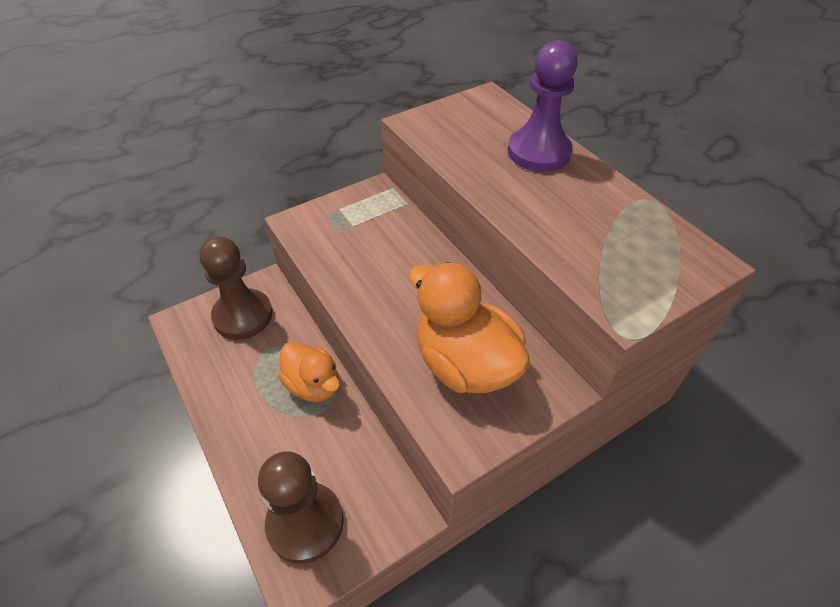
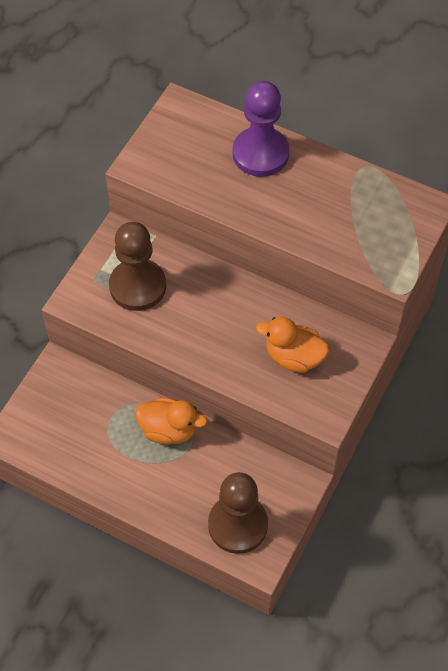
camera: 30 degrees left, 10 degrees up
(243, 316) = (63, 404): brown pawn -> brown pawn (138, 286)
(465, 364) = (294, 357): orange duck -> orange duck, size x0.64

